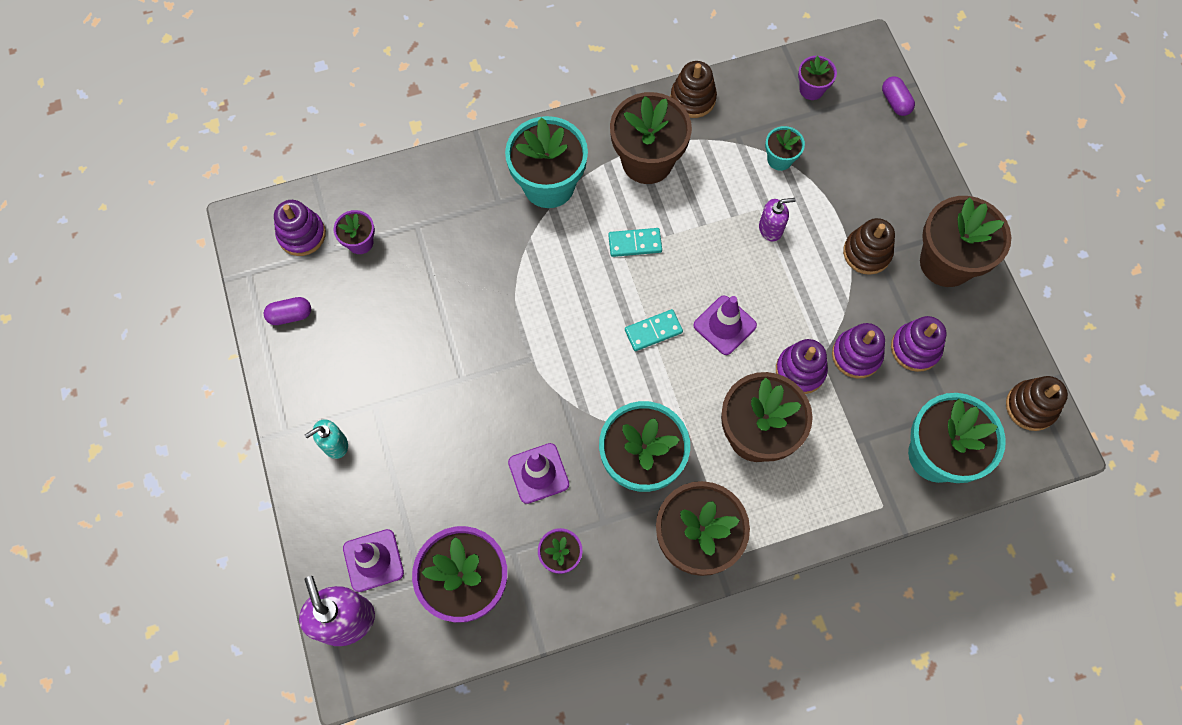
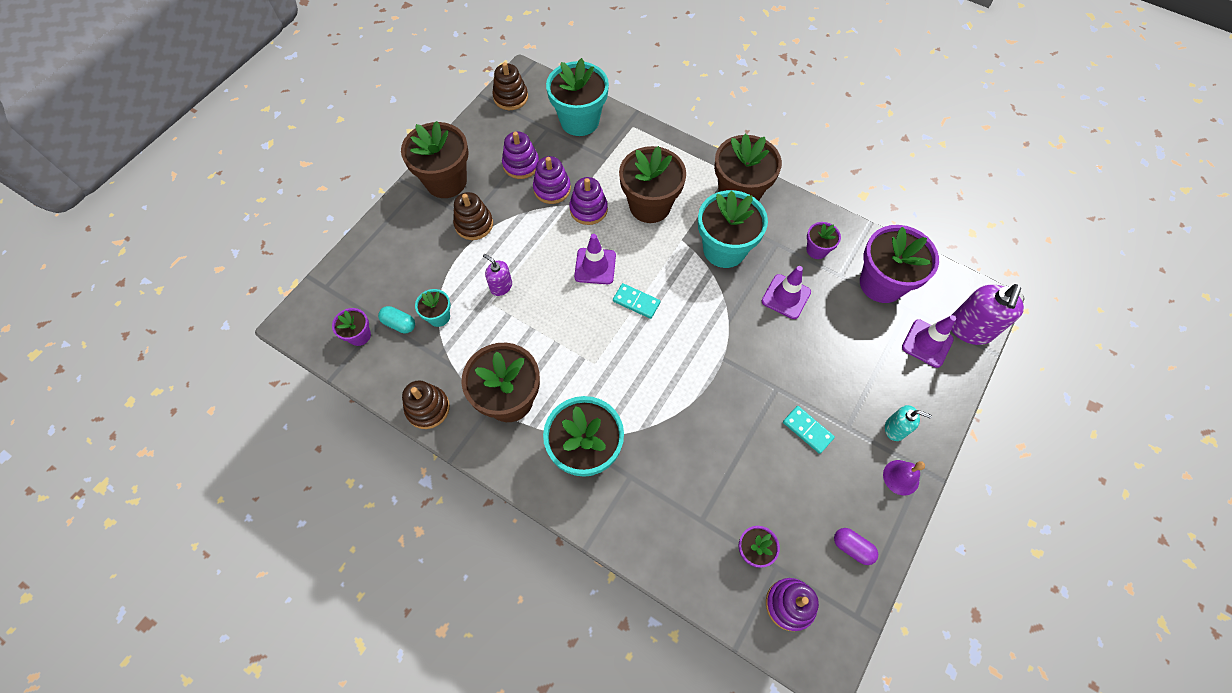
camera: 130 degrees left, 5 degrees down
(297, 407) = (901, 477): none -> purple bell
(635, 243) = (583, 358): turquoise domino -> turquoise domino (807, 430)
(798, 125) = (399, 324): none -> turquoise capsule
(895, 102) = (333, 278): purple capsule -> none

